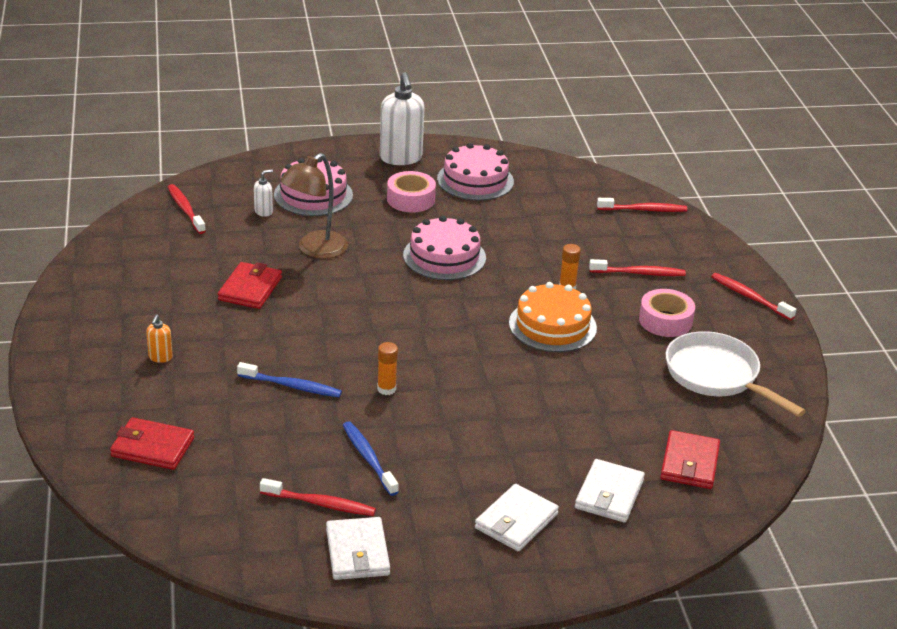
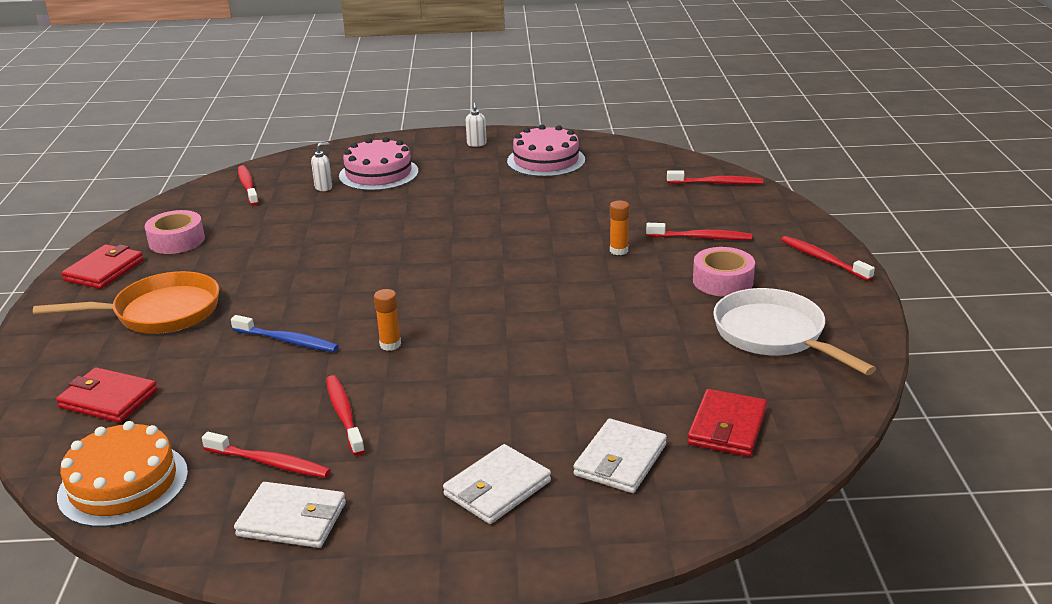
camera: 10 degrees right, 5 degrees down
(160, 357) = (160, 312): orange soap dispenser -> orange pan
(250, 289) = (282, 252): red wallet -> red wallet (104, 270)
(315, 250) = (362, 218): brown lamp -> none
(357, 552) = (292, 519): white wallet -> white wallet turned 75 degrees counterclockwise
(368, 458) = (344, 414): blue toothbrush -> red toothbrush
(401, 158) = (476, 144): white soap dispenser -> white soap dispenser, size x0.46
(410, 199) = (475, 176): pink tape -> pink tape (177, 241)
(444, 256) = (494, 223): pink cake -> none
(552, 325) = (594, 285): orange cake -> orange cake (123, 484)

